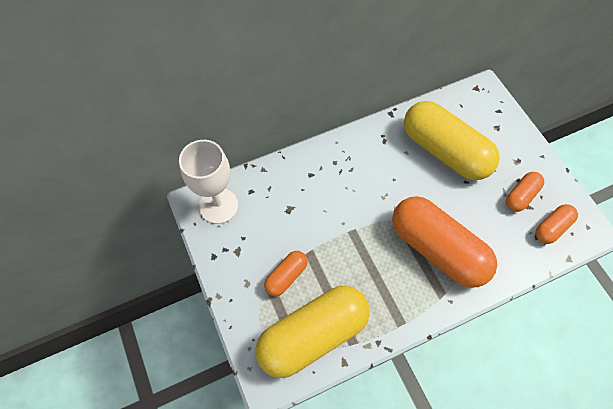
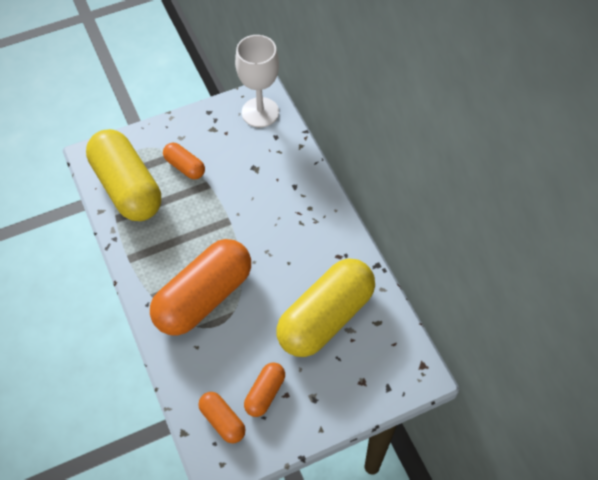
camera: 90 degrees right, 5 degrees down
(521, 196) = (265, 393): orange capsule -> orange capsule turned 75 degrees clockwise

